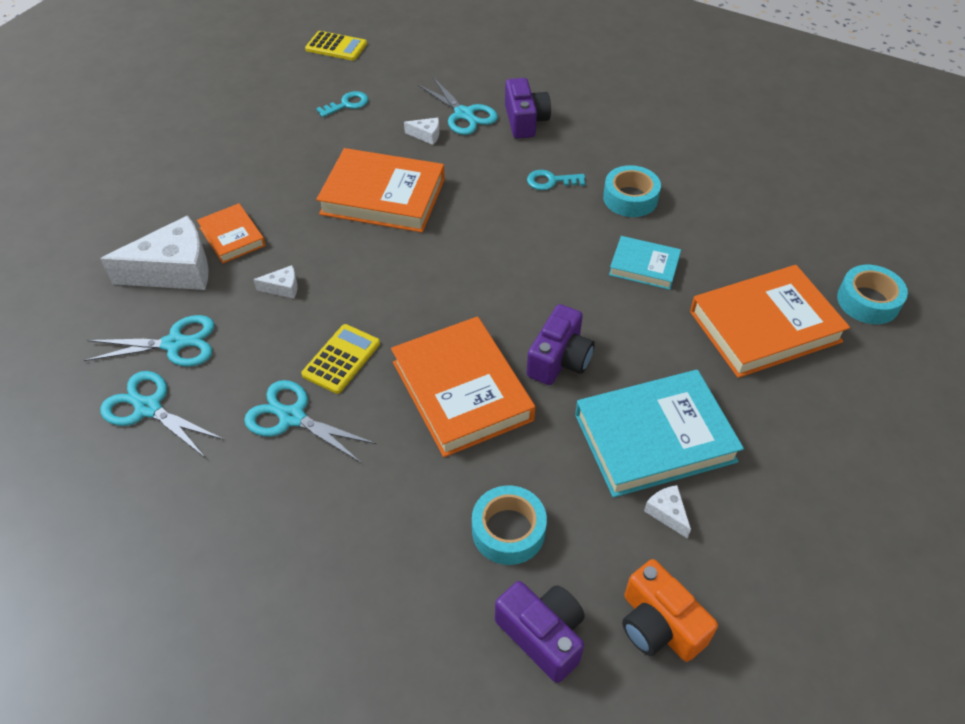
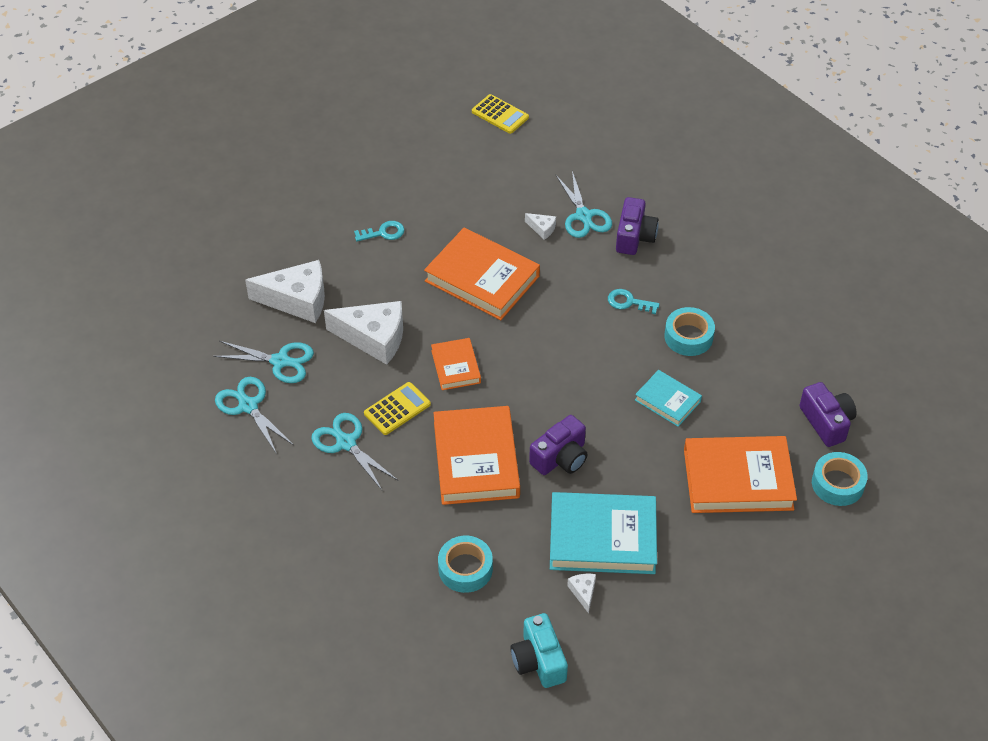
camera: 20 degrees right, 0 degrees up
(232, 237) = (350, 282): orange book -> orange book (456, 367)
(283, 288) = (374, 338): white cheese -> white cheese, size x2.33
(347, 104) = (486, 179): turquoise key -> turquoise key (383, 233)
(542, 635) = (457, 641): purple camera -> purple camera (826, 422)
(659, 625) = (539, 661): orange camera -> turquoise camera

